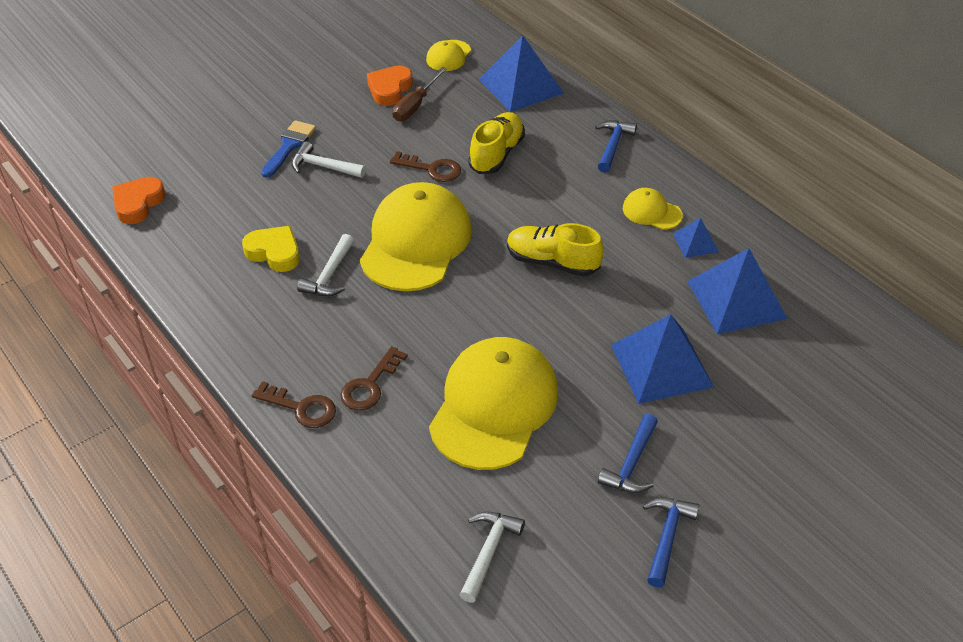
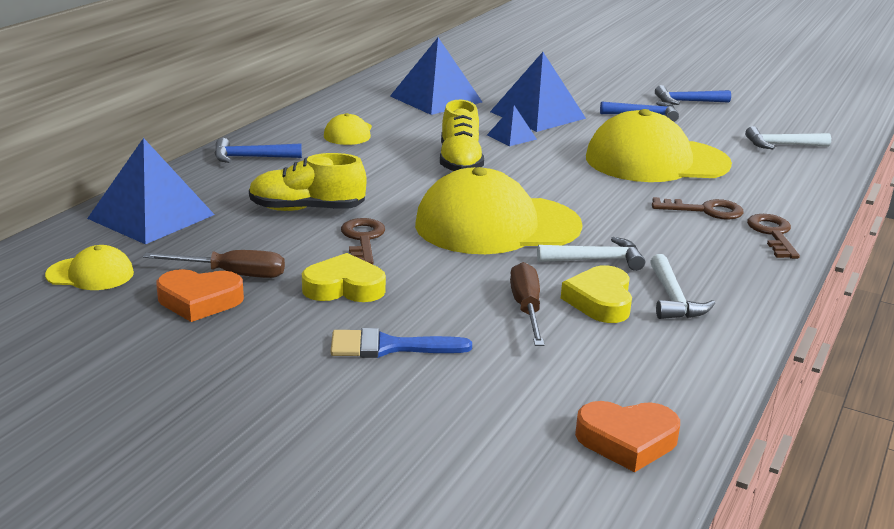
camera: 115 degrees left, 20 degrees down
(290, 214) = (526, 309): none -> brown screwdriver
(323, 167) = (413, 309): white hammer -> white hammer (673, 299)
(369, 145) = (344, 287): none -> yellow heart
(695, 242) = (378, 115): blue pyramid -> blue pyramid (511, 137)

